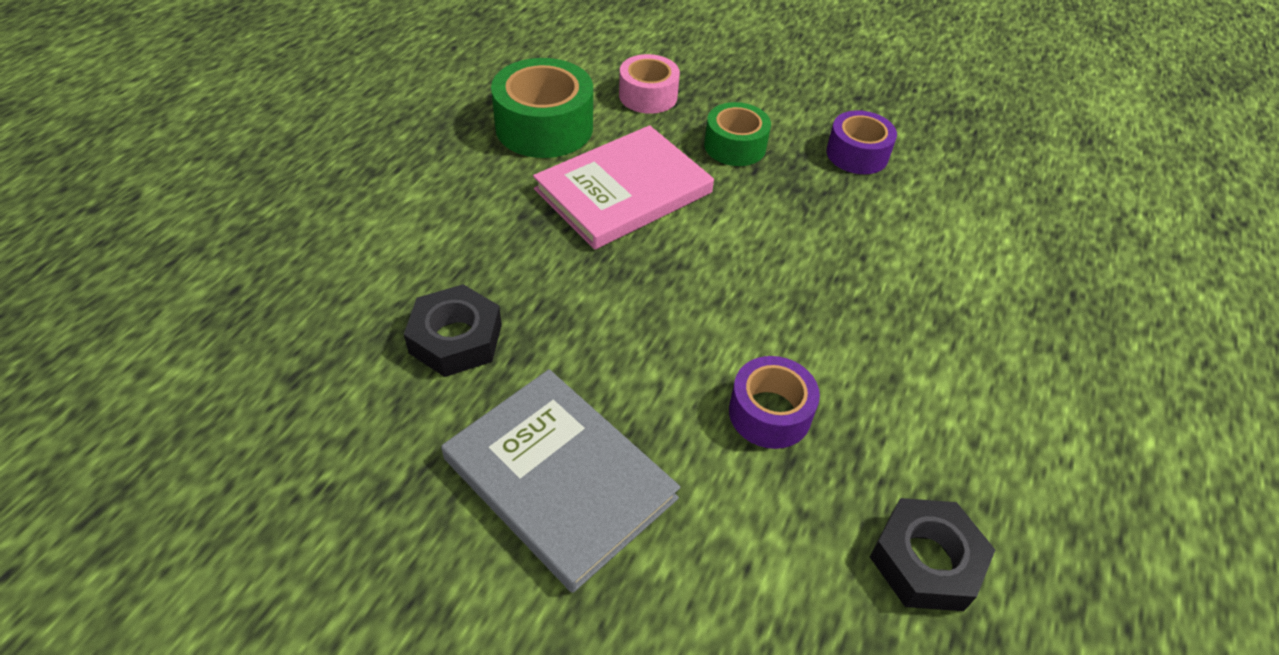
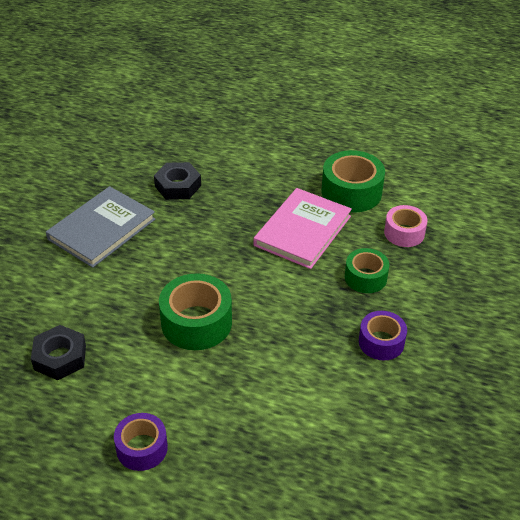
camera: 85 degrees right, 5 degrees down
(623, 191) = (302, 230): pink book -> pink book turned 75 degrees clockwise
(769, 413) = (144, 298): purple tape -> purple tape (142, 448)
(827, 343) = (196, 322): none -> green tape

